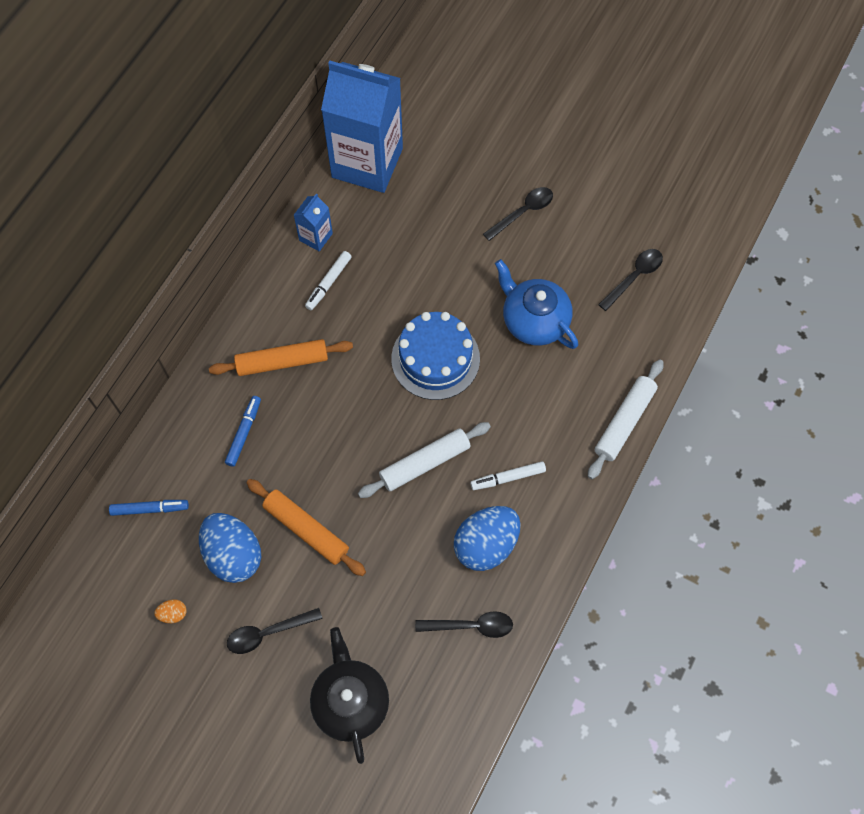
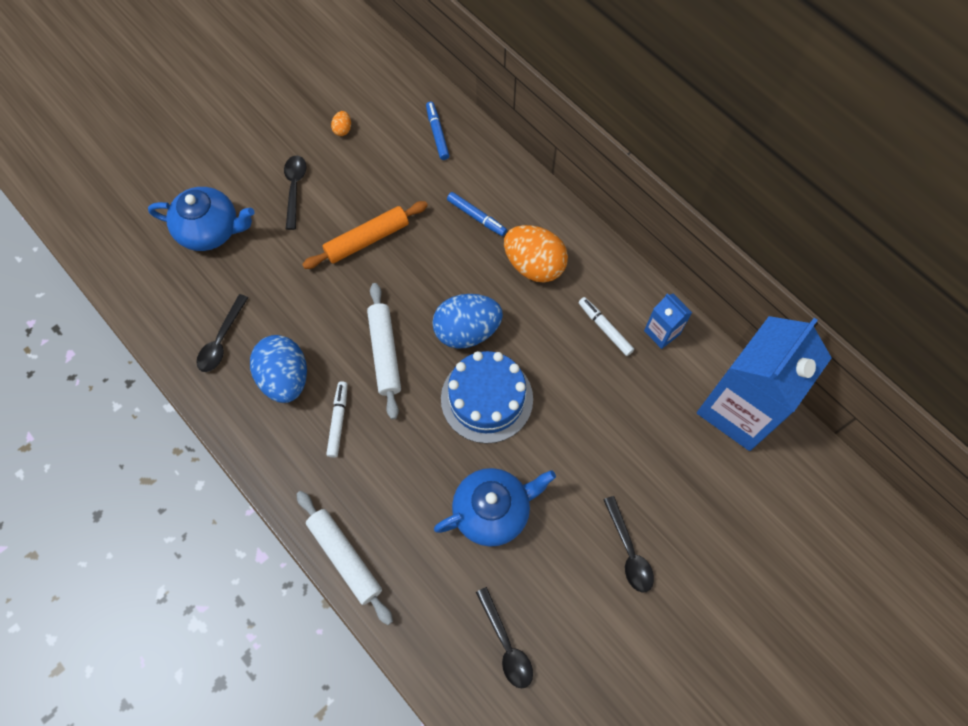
camera: 110 degrees right, 0 degrees up
(150, 509) = (437, 134): blue marker -> blue marker turned 150 degrees clockwise
(233, 554) = (371, 181): blue egg -> blue egg (467, 331)
(282, 362) = (534, 265): orange rolling pin -> orange egg
(350, 701) = (211, 231): black teapot -> blue teapot

